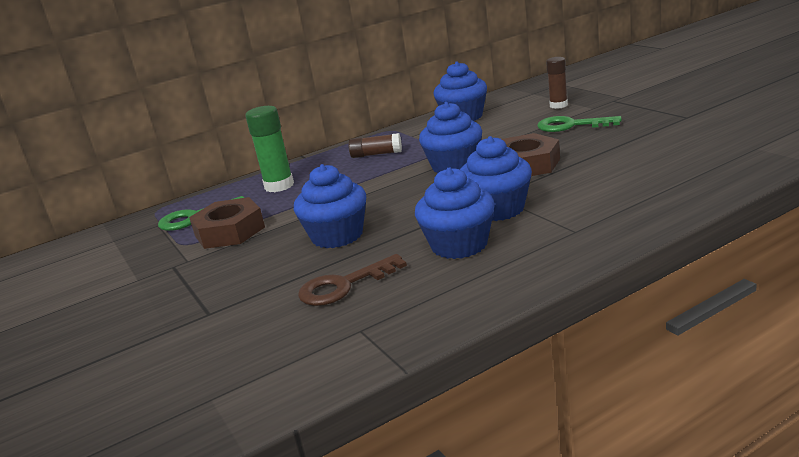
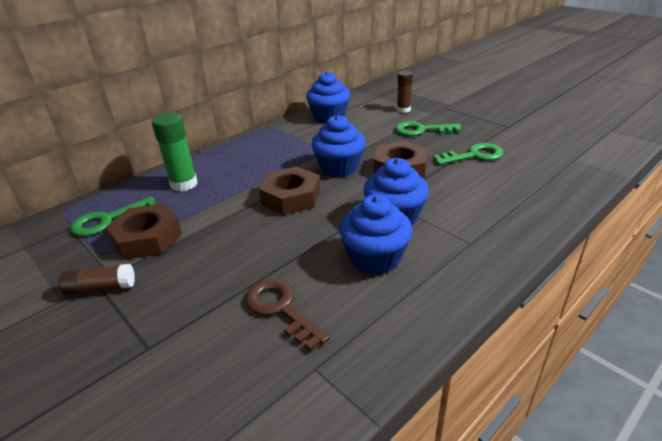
camera: 15 degrees left, 10 degrees up
(337, 236) = (256, 245): blue cupcake -> none
(343, 286) = (281, 309): brown key -> brown key turned 90 degrees clockwise
(376, 154) = (265, 152): brown glue stick -> brown glue stick (101, 288)
(389, 194) = (291, 197): none -> brown nut
(624, 149) = (474, 155): none -> green key

